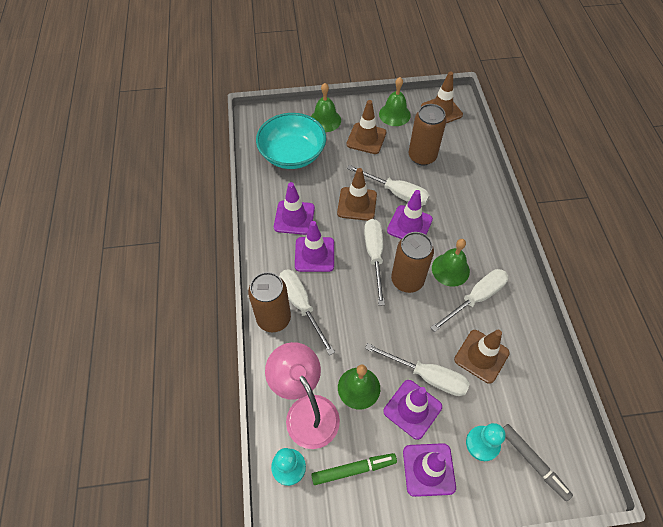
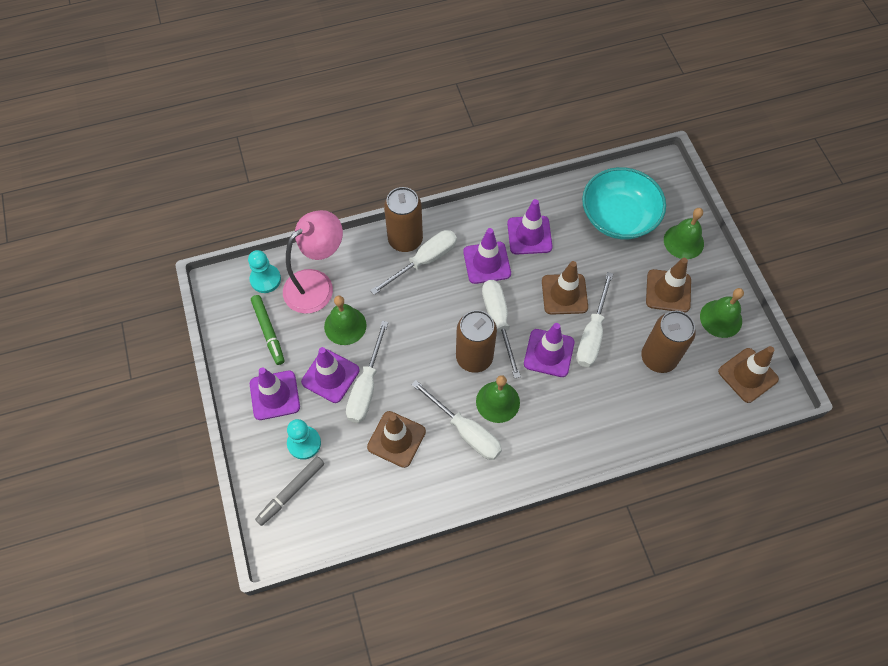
camera: 80 degrees right, 5 degrees up
(374, 255) = (498, 321): white screwdriver -> white screwdriver turned 90 degrees counterclockwise

